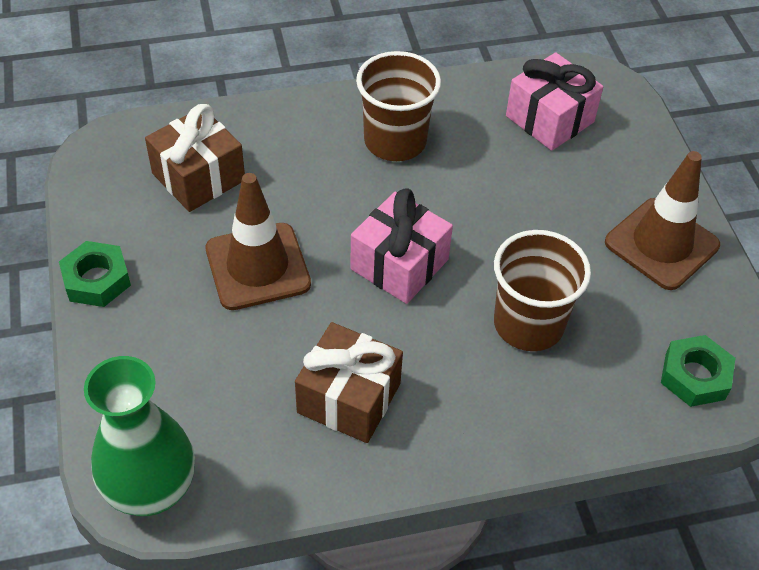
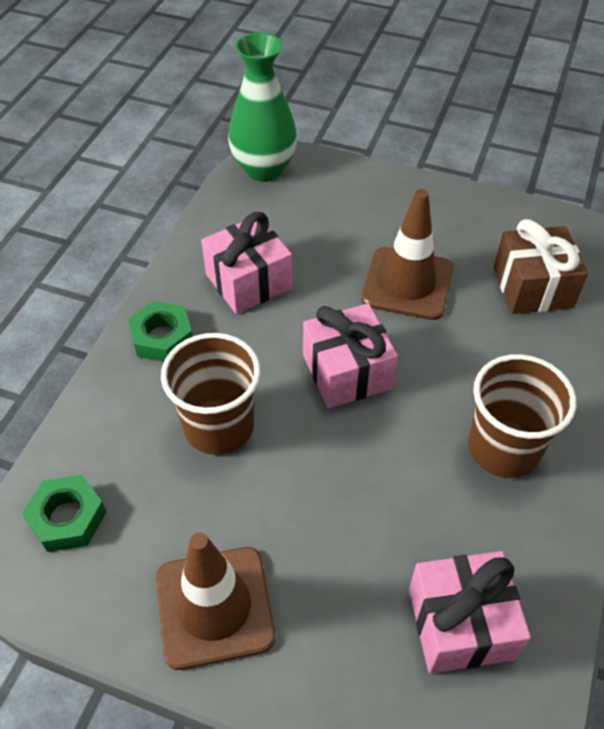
camera: 125 degrees right, 0 degrees up
(96, 280) = (454, 198): green nut -> green nut (162, 337)
(349, 398) = (248, 281): brown gift -> pink gift

